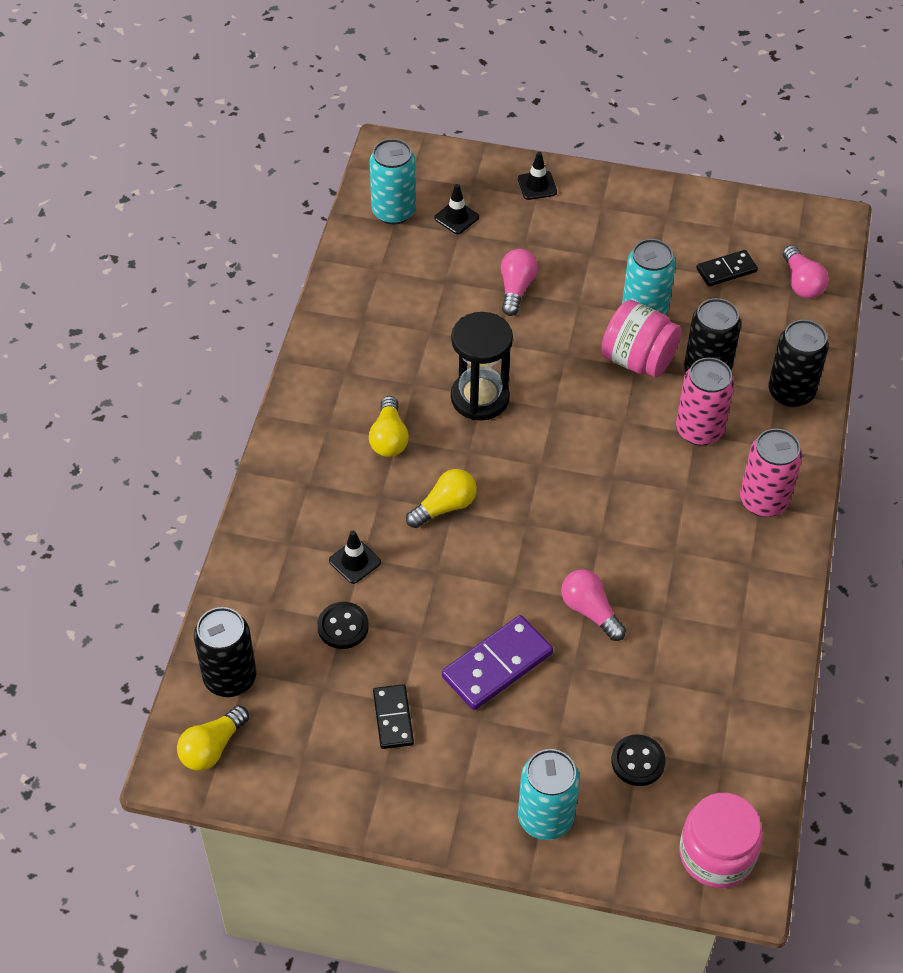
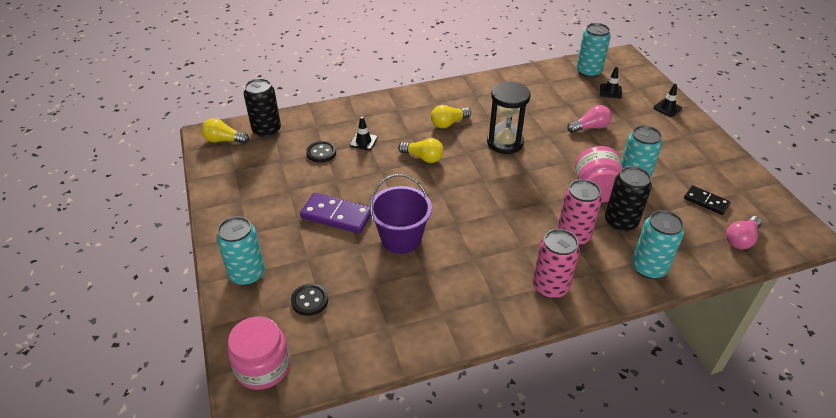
camera: 60 degrees right, 10 degrees down
(393, 718) = (277, 190): black domino -> none
(590, 611) = (401, 238): pink light bulb -> purple bucket
(791, 392) = (648, 267): black can -> turquoise can

